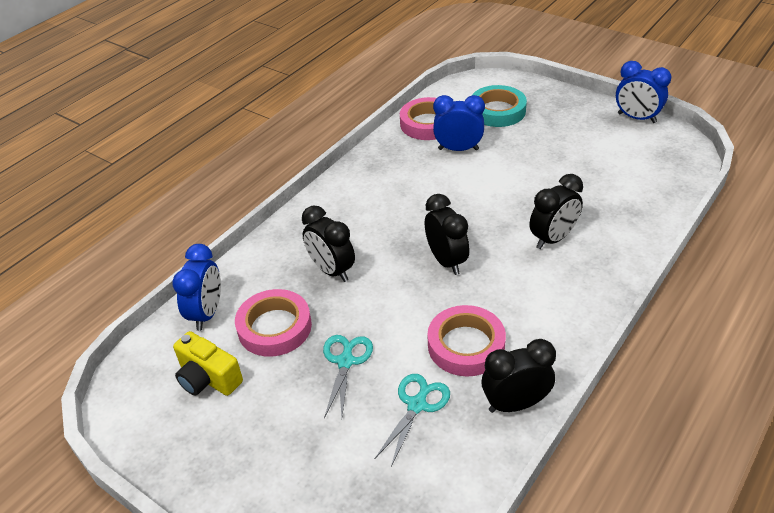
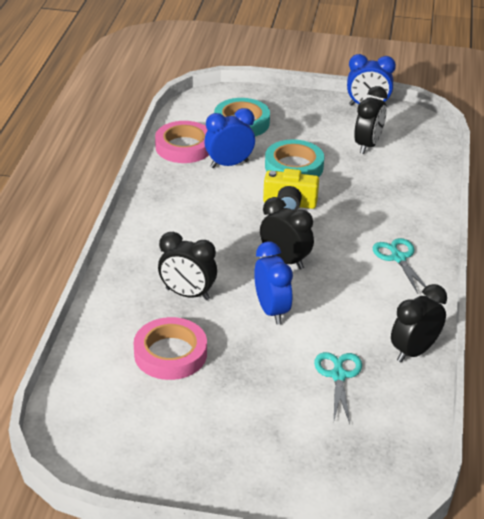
camera: 30 degrees left, 5 degrees down
(207, 313) = (96, 360): blue clock -> blue clock (271, 310)
(208, 378) = (141, 411): yellow camera -> yellow camera (289, 204)
(346, 361) = (255, 361): turquoise scissors -> turquoise scissors (398, 258)
(466, 345) = (347, 321): pink tape -> none
(519, 165) = (294, 166): none -> turquoise tape
(553, 239) = (362, 221): black clock -> black clock (368, 145)

